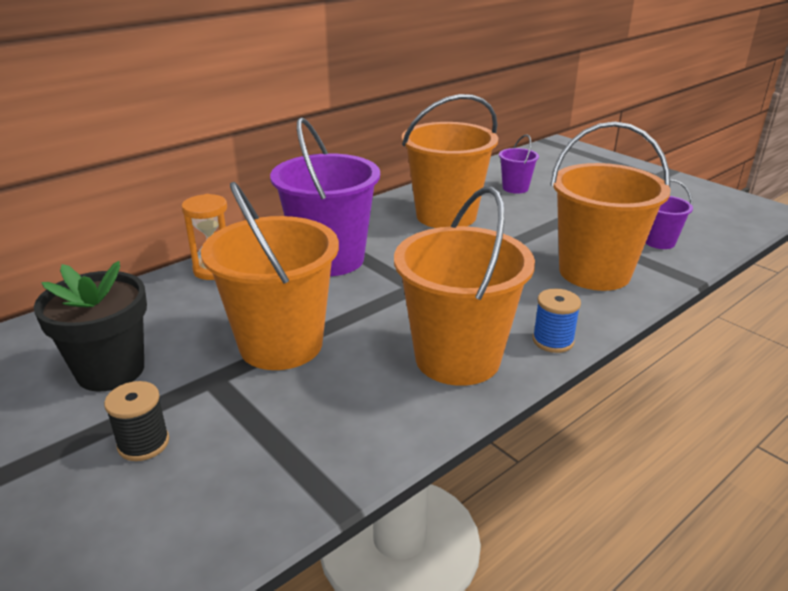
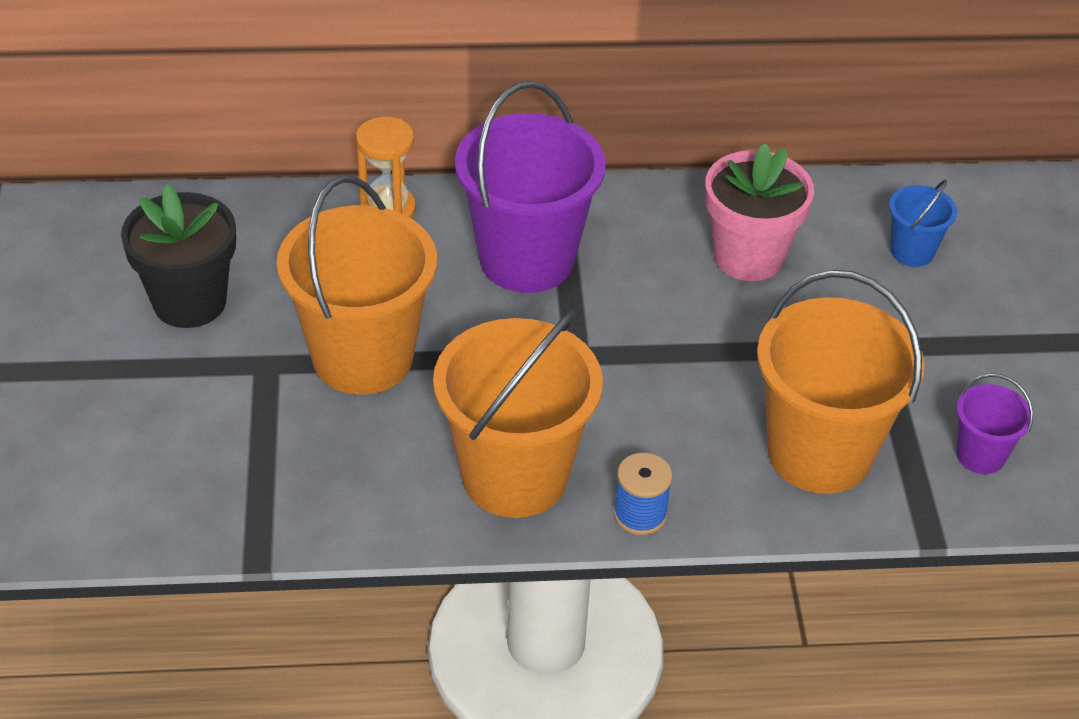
camera: 35 degrees right, 15 degrees up
(143, 443) = (159, 403): black spool -> none
(446, 216) = (748, 257): orange bucket -> pink flower pot
(515, 188) = (912, 251): purple bucket -> blue bucket

